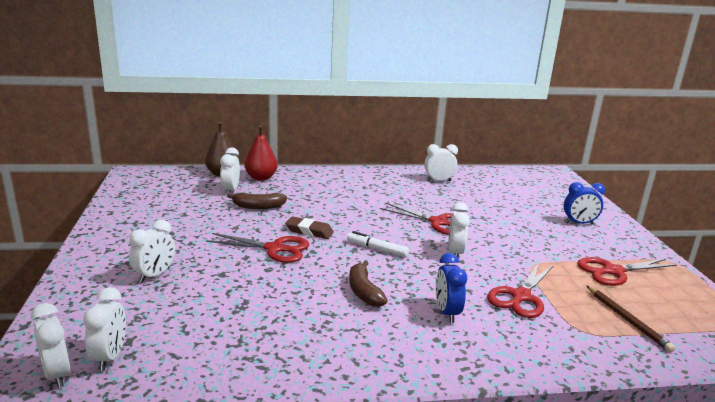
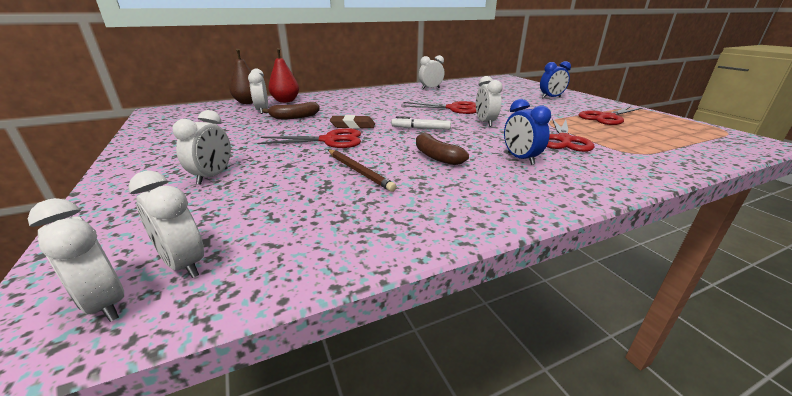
camera: 15 degrees left, 5 degrees up
(110, 357) = (184, 264): white clock -> white clock turned 150 degrees clockwise
(627, 320) = (654, 141): brown pencil -> brown pencil (359, 171)

